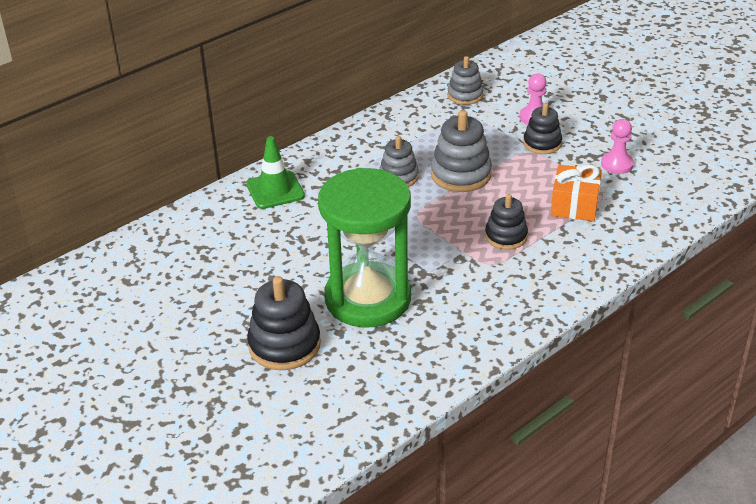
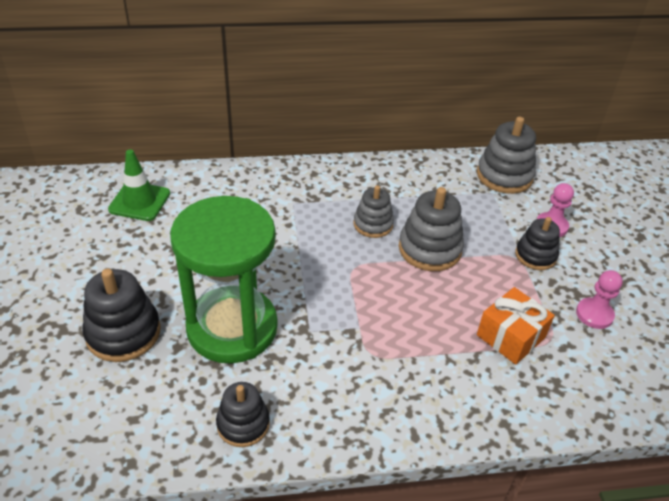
camera: 30 degrees right, 5 degrees up
(275, 190) = (263, 187): green traffic cone -> green traffic cone (139, 201)
(465, 95) = (504, 176): grey stacking toy -> grey stacking toy, size x1.54
(506, 236) = (413, 333): black stacking toy -> black stacking toy (243, 424)

